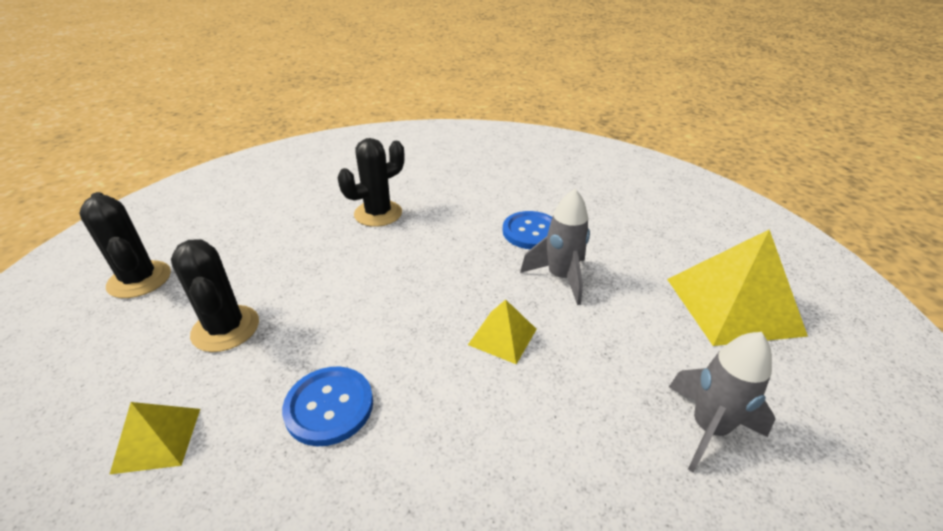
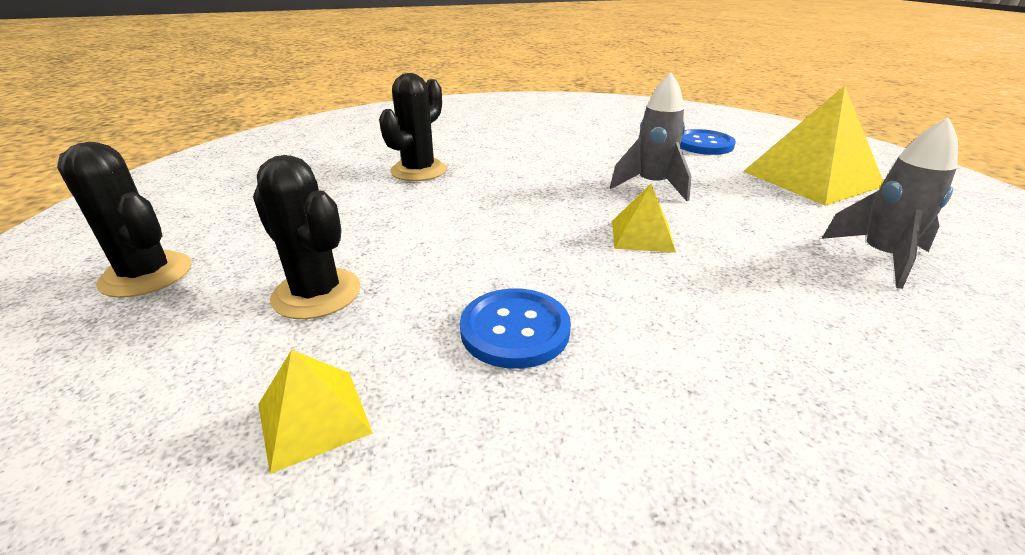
camera: 20 degrees left, 5 degrees down
(531, 232) = (592, 160): blue button -> blue button (703, 144)

